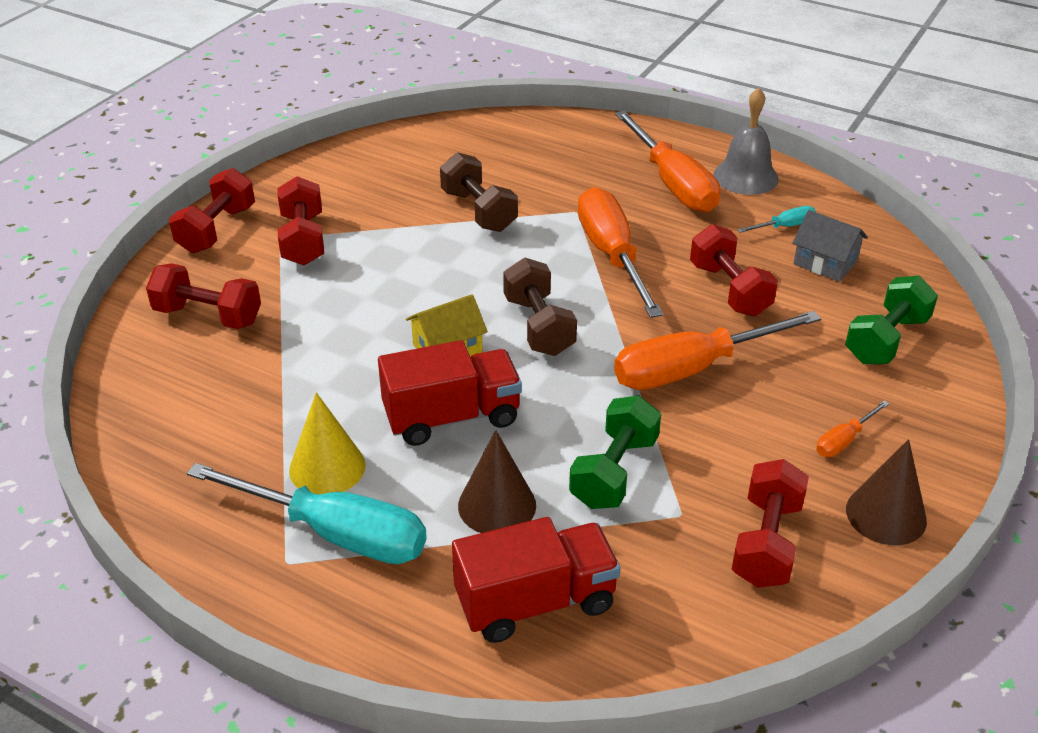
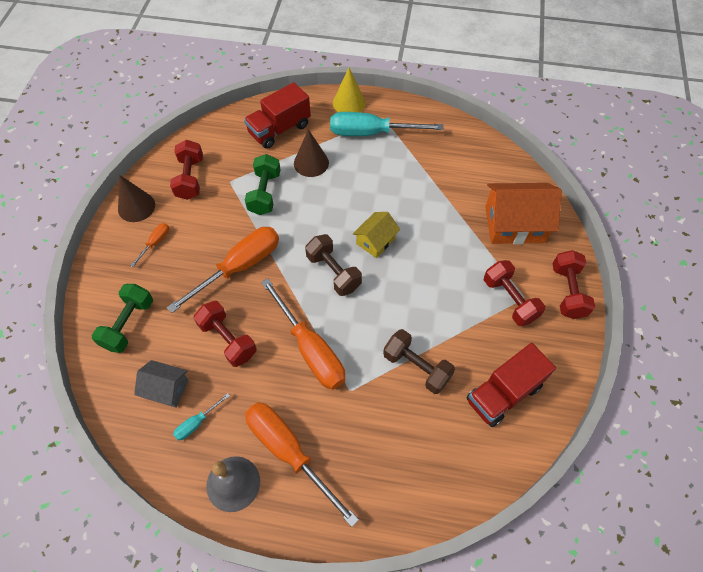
camera: 160 degrees right, 20 degrees up
(208, 316) = (514, 224): red dumbbell -> orange house
(327, 467) = (393, 159): yellow cone -> yellow cone (349, 103)
(452, 417) = (352, 200): red truck -> red truck (503, 393)

